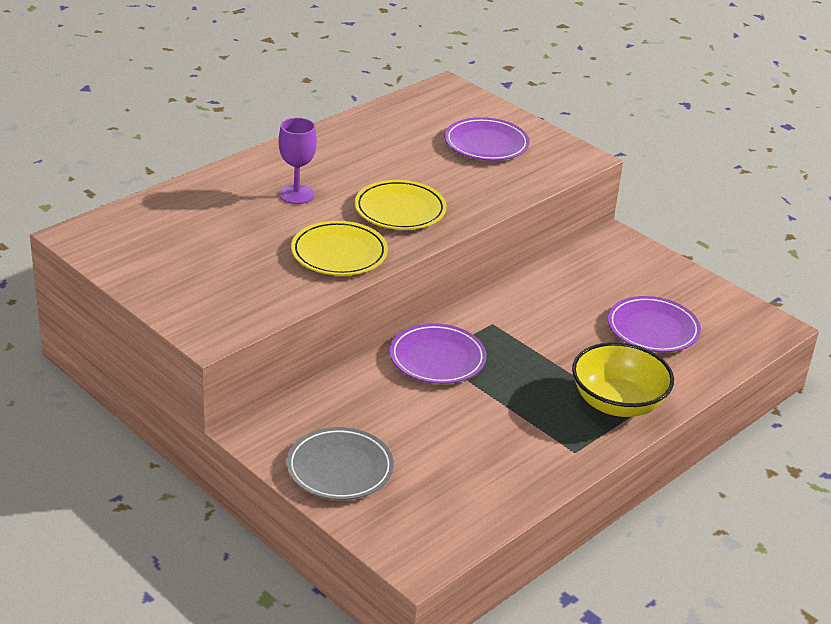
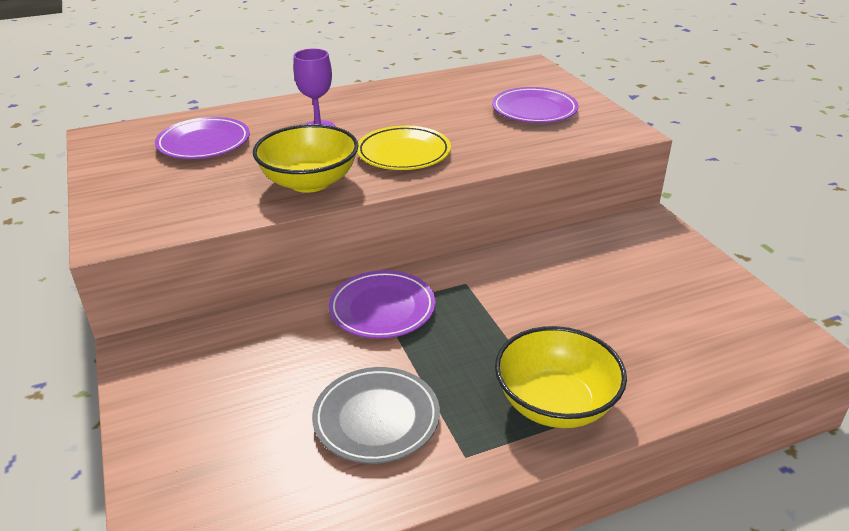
camera: 25 degrees right, 0 degrees up
(339, 253) = (309, 182): yellow plate -> yellow bowl
(339, 468) = (185, 410): grey plate -> grey plate (376, 418)
(652, 329) = (646, 322): purple plate -> purple plate (204, 143)

